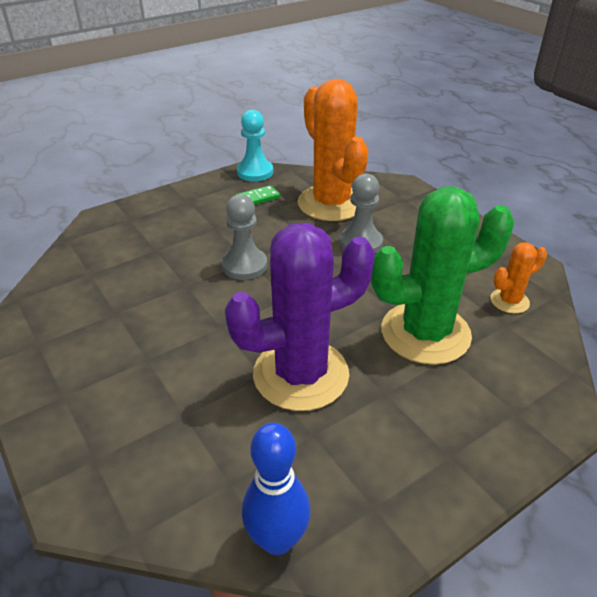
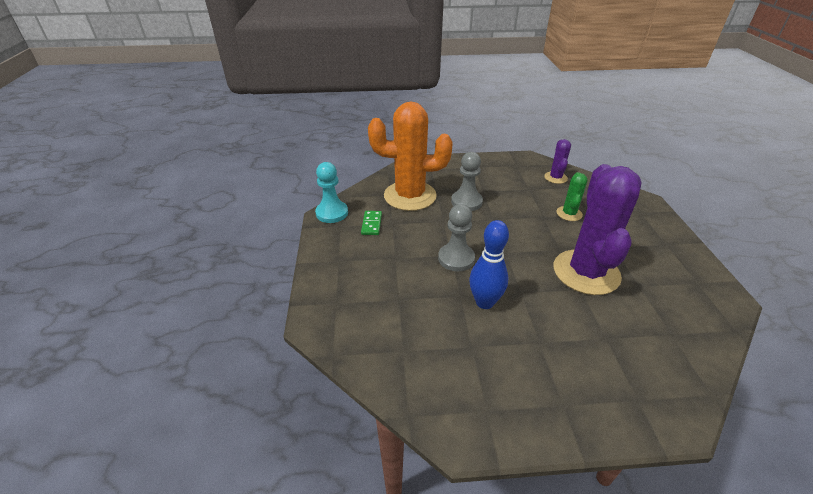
camera: 60 degrees left, 0 degrees up
(277, 540) = (717, 327): blue bowling pin -> blue bowling pin (484, 302)
(425, 333) = (569, 214): green cactus -> green cactus, size x0.46
(509, 301) = (555, 178): orange cactus -> purple cactus

